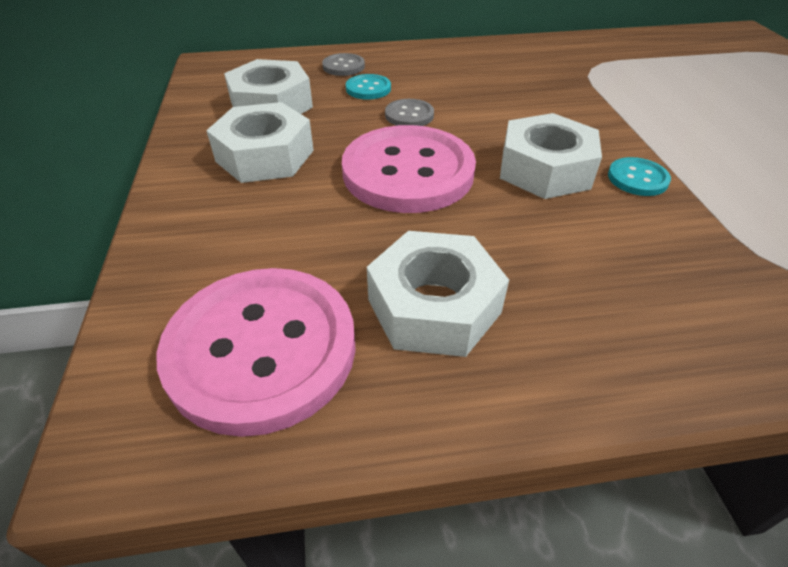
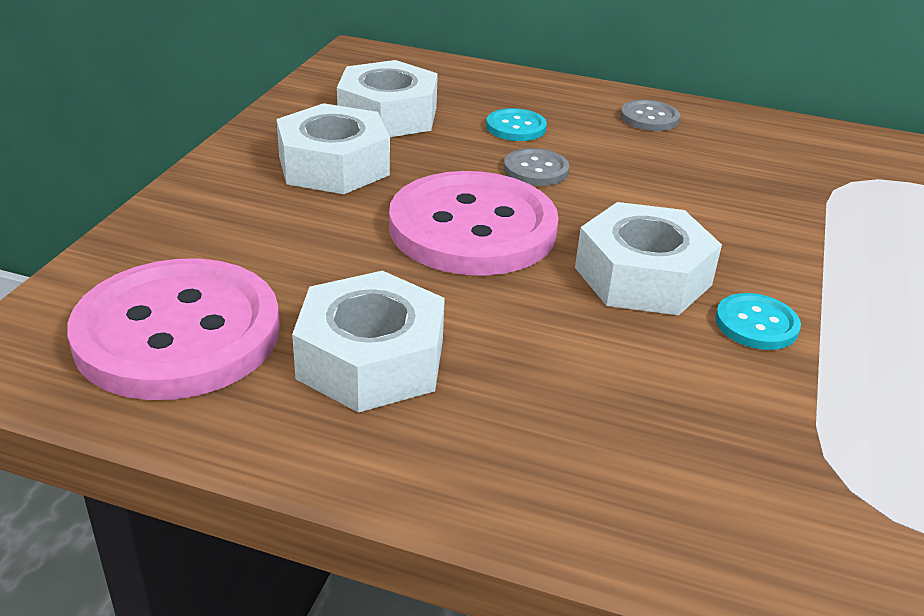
camera: 25 degrees right, 10 degrees down
(343, 66) = (511, 94): grey button -> grey button (649, 118)

